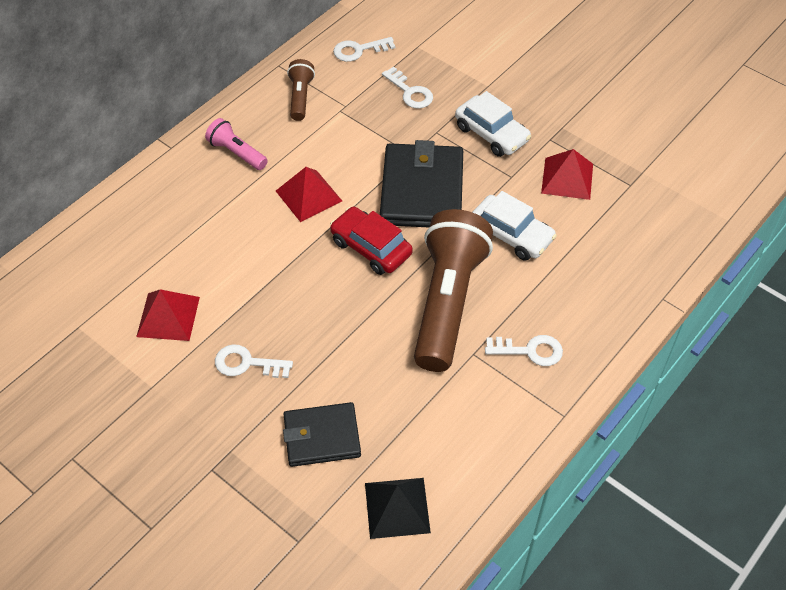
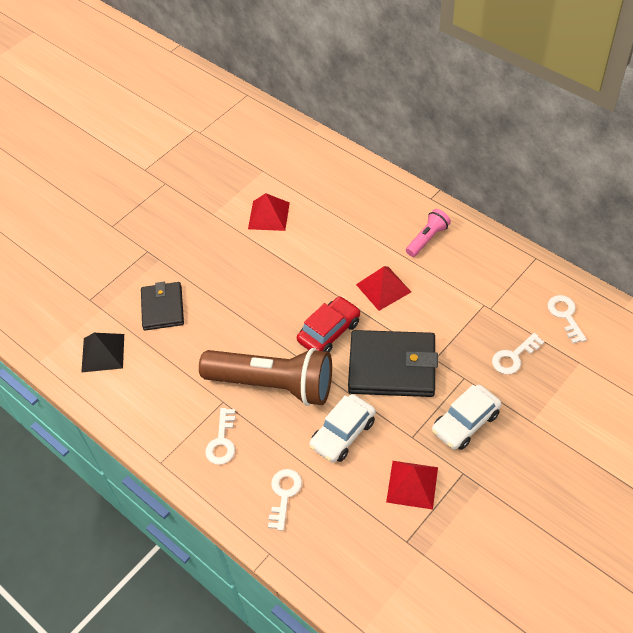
camera: 95 degrees right, 0 degrees up
(247, 363) = (226, 262): white key -> white key (284, 495)
(300, 97) = (497, 276): brown flashlight -> none

